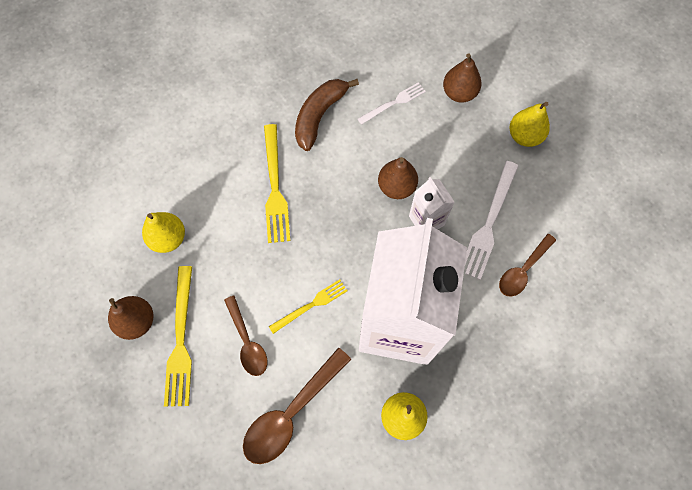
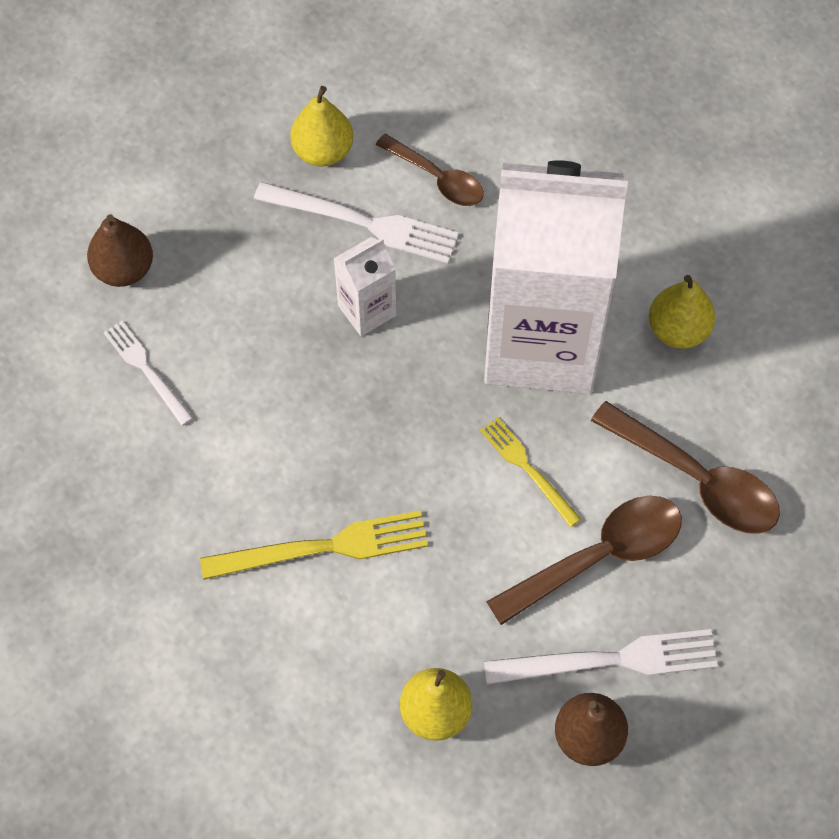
camera: 95 degrees left, 5 degrees down
(180, 340) = (610, 660): yellow fork -> white fork
(247, 342) = (598, 556): brown spoon -> brown spoon, size x1.54
(319, 116) = (177, 488): brown banana -> none
(396, 187) = (310, 357): brown pear -> none
(524, 136) = (205, 173): yellow pear -> yellow pear (323, 151)

